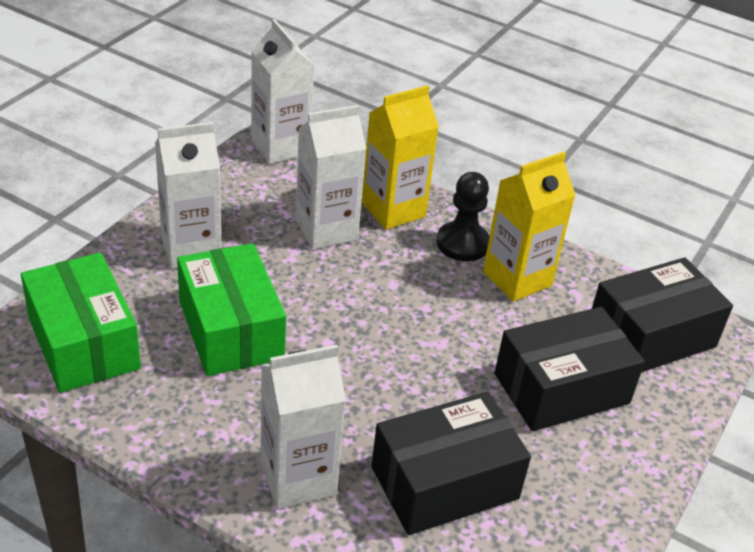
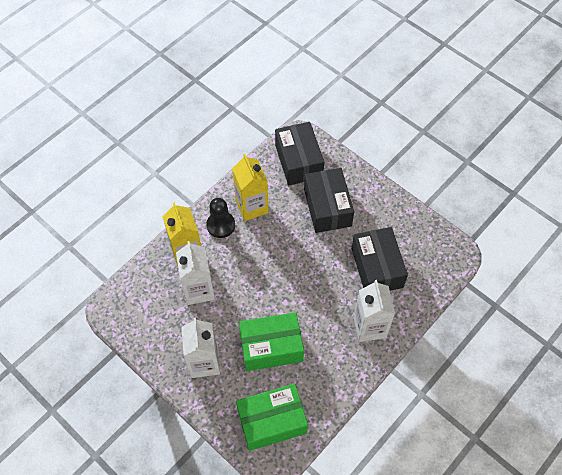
camera: 75 degrees left, 20 degrees up
(280, 147) = (116, 304): white carton -> none

